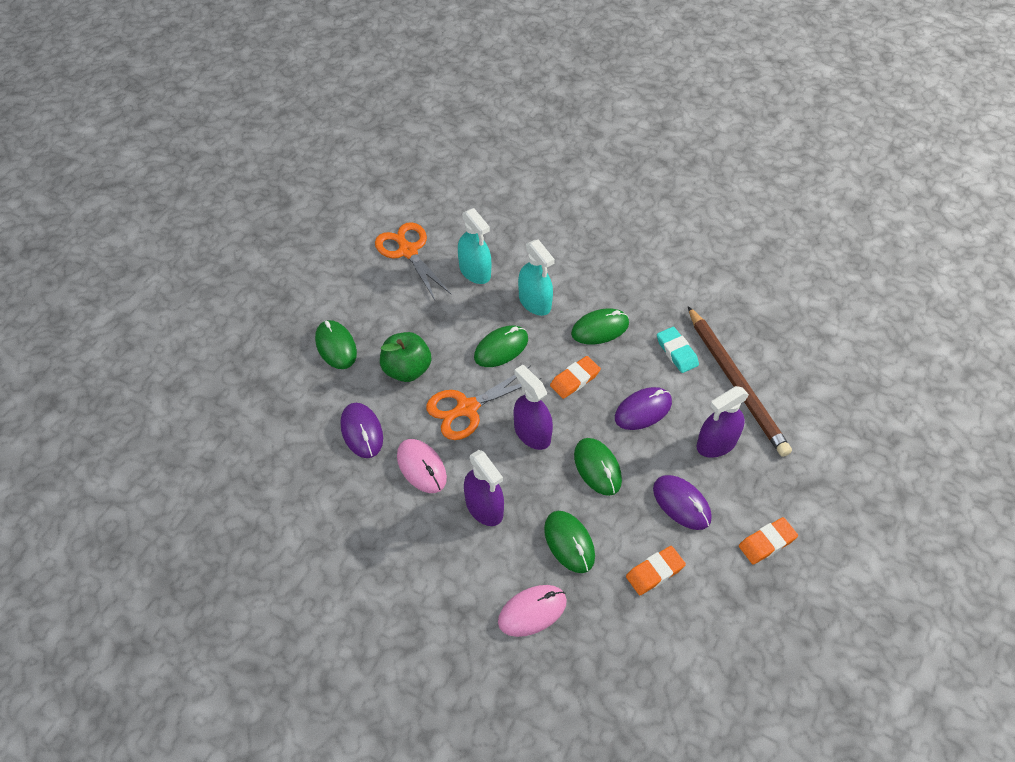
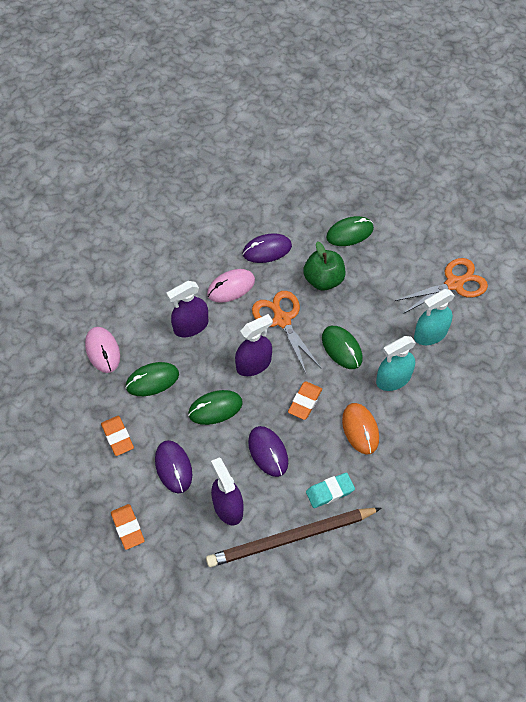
camera: 95 degrees right, 5 degrees up
(575, 379) = (304, 402): orange eraser -> orange eraser turned 60 degrees clockwise
(600, 329) = (360, 429): green mouse -> orange mouse
(681, 503) = (173, 467): purple mouse -> purple mouse turned 75 degrees counterclockwise

